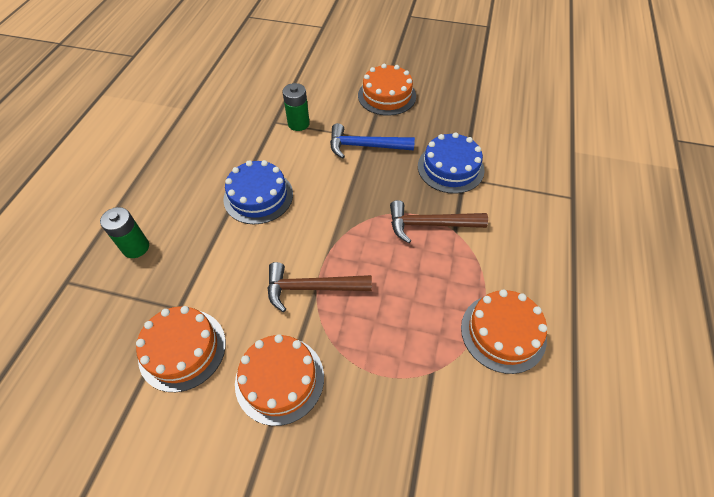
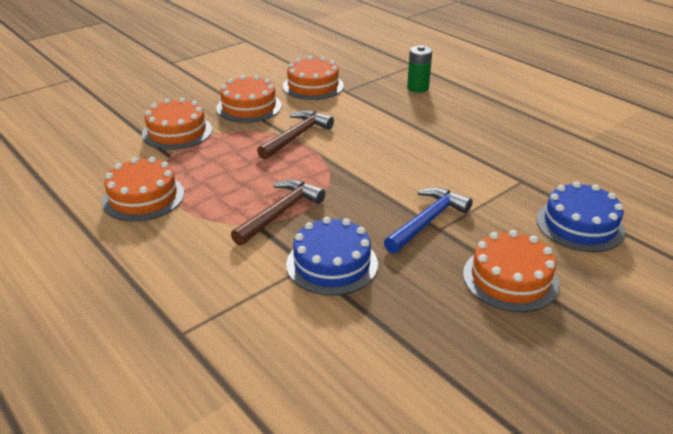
camera: 125 degrees right, 20 degrees down
(258, 196) = (418, 142): blue cake -> blue cake (580, 225)
(298, 124) = (506, 194): green battery -> none
(387, 408) = (177, 132): none -> orange cake

